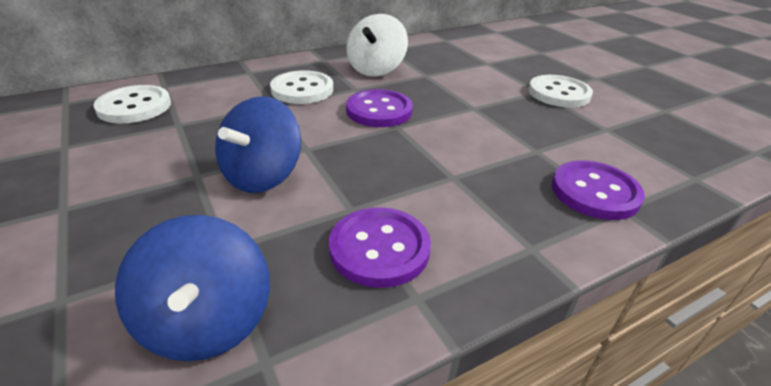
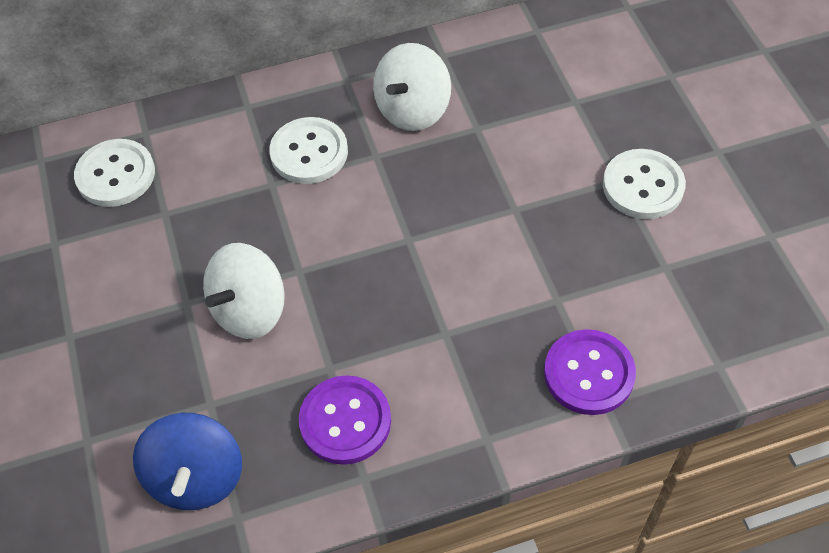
camera: 15 degrees right, 20 degrees up
(262, 175) = (250, 310): blue spinning top -> white spinning top
(379, 110) = (394, 206): purple button -> none

